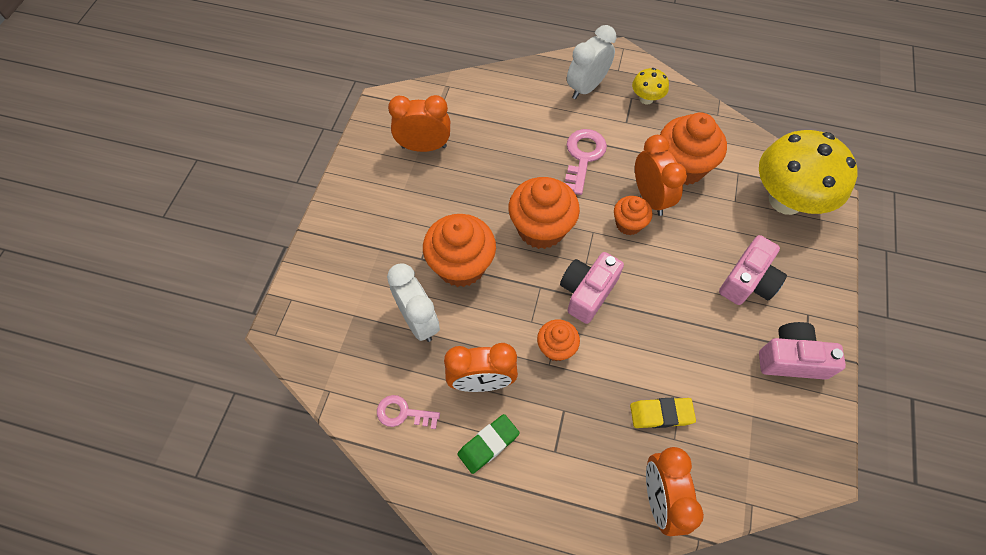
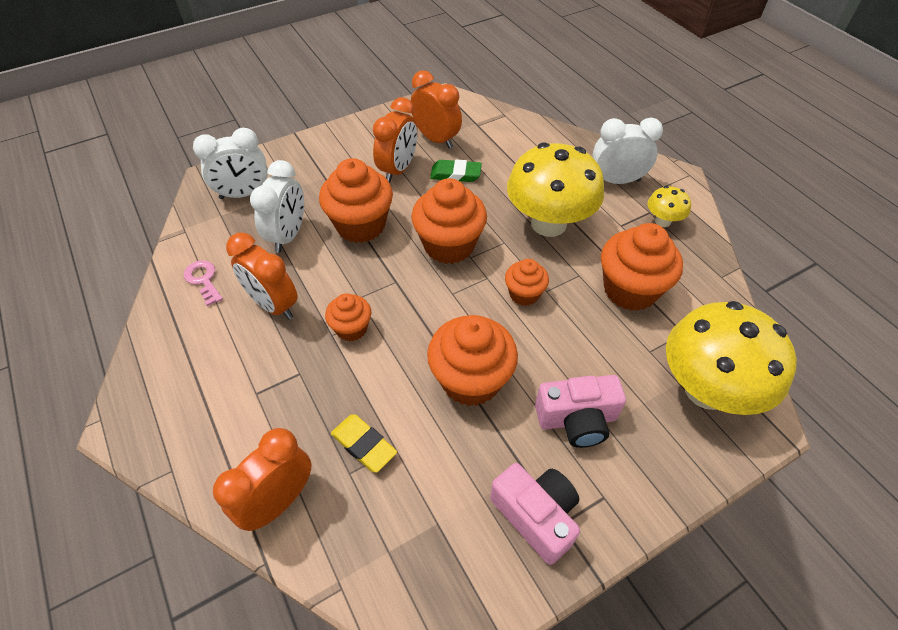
camera: 45 degrees right, 10 degrees down
(333, 318) = (244, 194): none -> white clock
(488, 444) = (223, 346): green eraser -> green eraser (455, 174)
(583, 157) = (548, 223): pink key -> yellow mushroom
(587, 292) = (425, 313): pink camera -> none
(650, 197) = (569, 290): orange clock -> orange clock (398, 169)
(667, 312) = (471, 380): none -> orange cupcake

